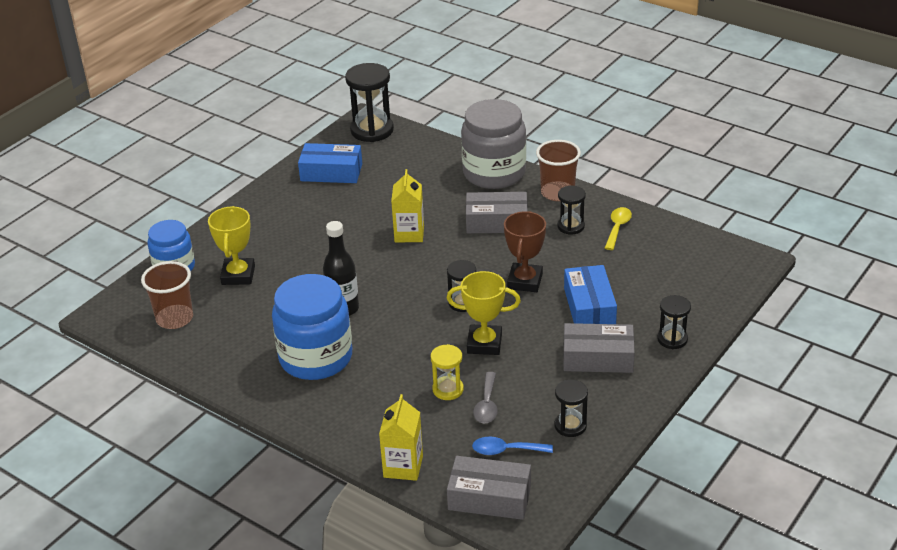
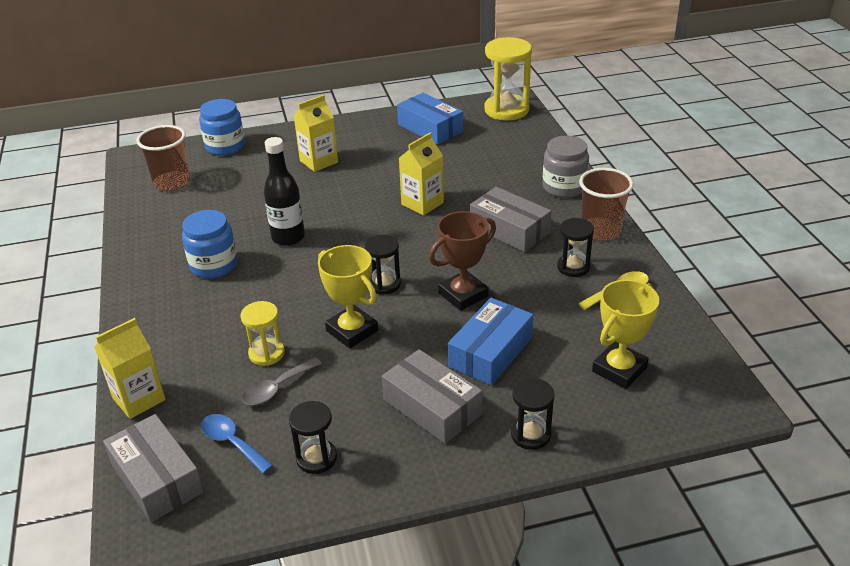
camera: 40 degrees right, 0 degrees up
(238, 275) = (256, 173): yellow trophy -> yellow trophy (619, 369)
(278, 241) = (319, 161): none -> yellow carton
(316, 357) = (214, 265): blue jar -> blue jar, size x0.62
(372, 130) = (506, 110): black hourglass -> yellow hourglass
(494, 173) = (564, 187): grey jar -> grey jar, size x0.62

